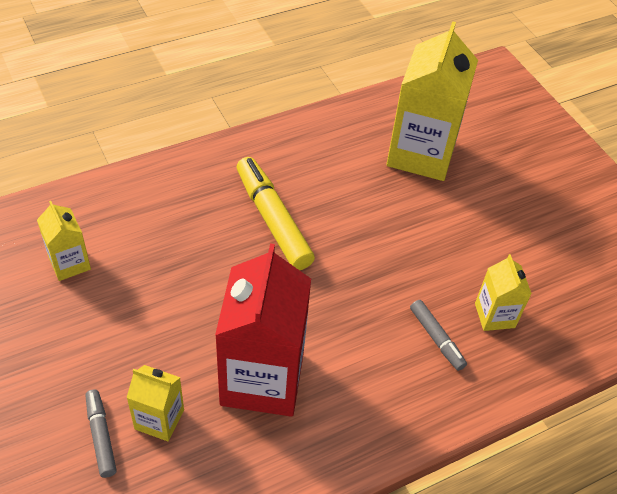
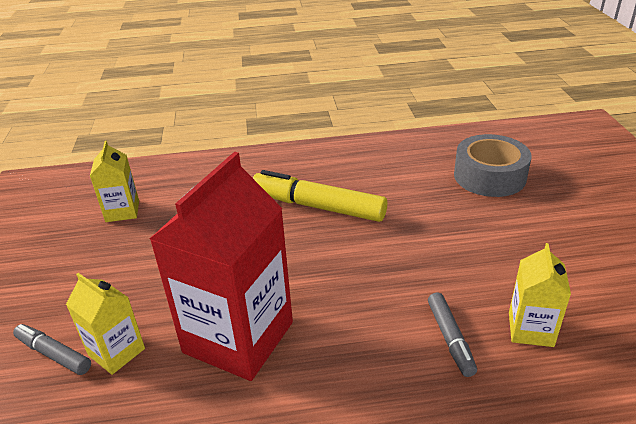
camera: 25 degrees right, 15 degrees down
(101, 436) = (54, 354): grey marker -> grey marker turned 60 degrees counterclockwise
(273, 220) = (318, 206): yellow marker -> yellow marker turned 60 degrees counterclockwise
(421, 153) = (489, 176): yellow carton -> grey tape

